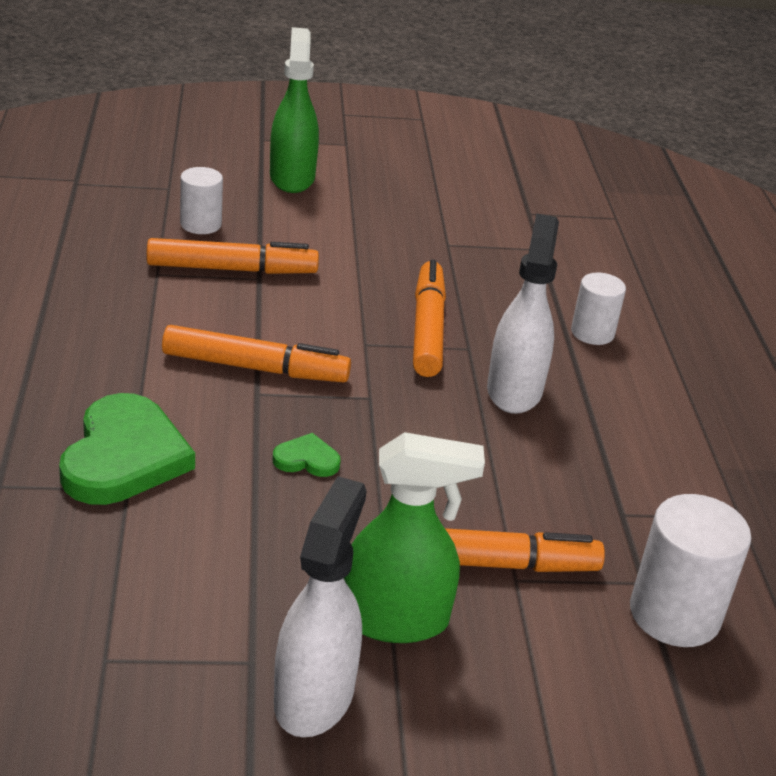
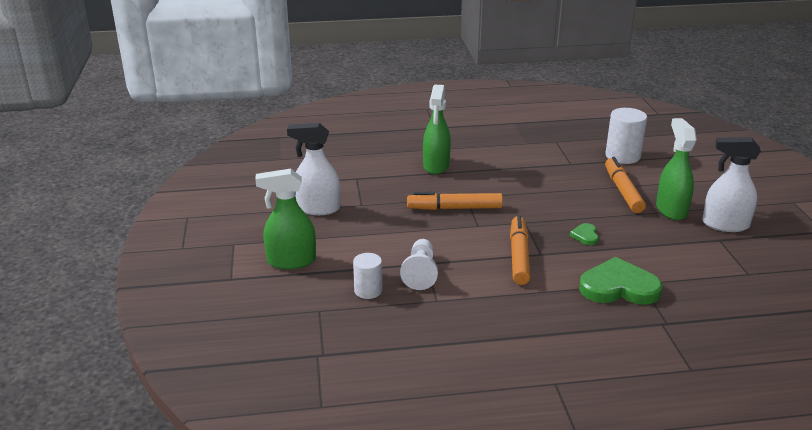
camera: 90 degrees left, 5 degrees down
(232, 269) = (420, 273): orange marker -> white pawn
(514, 390) = (497, 185): white spray bottle -> white spray bottle (317, 208)
(592, 333) = (436, 166): white cylinder -> green spray bottle

